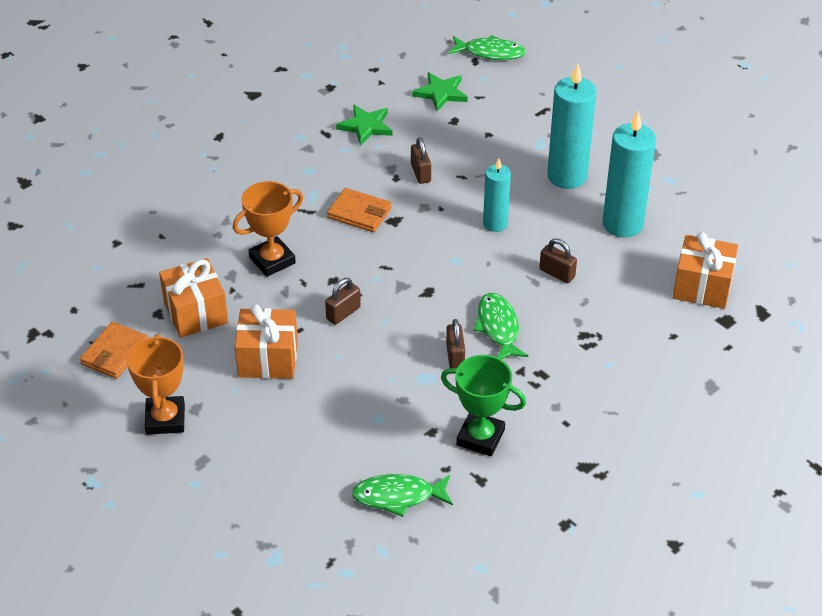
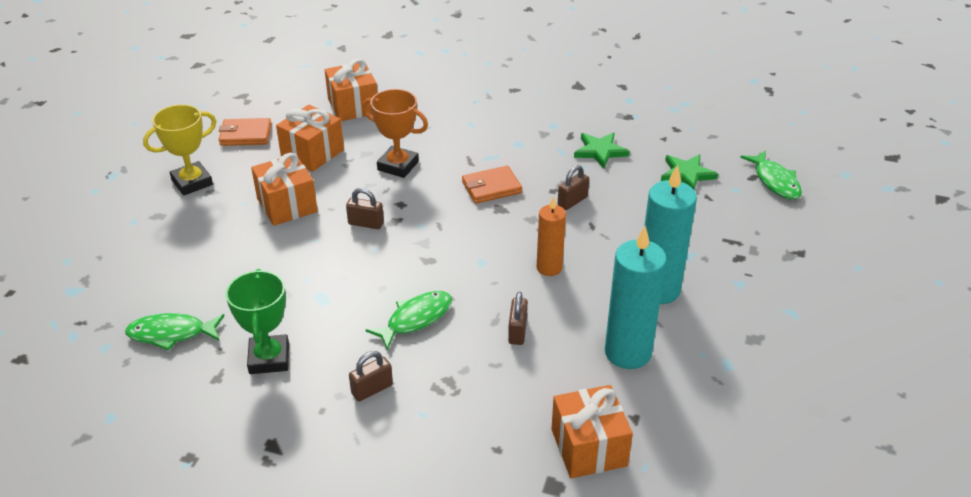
camera: 60 degrees right, 5 degrees down
(139, 255) = (353, 106): none -> orange gift
(165, 419) = (192, 182): orange trophy -> yellow trophy
(359, 213) = (491, 187): orange wallet -> orange wallet turned 75 degrees clockwise
(398, 496) = (171, 334): green fish -> green fish turned 60 degrees counterclockwise
(455, 356) = (360, 305): brown padlock -> brown padlock (372, 389)
(495, 224) = (549, 268): turquoise candle -> orange candle

